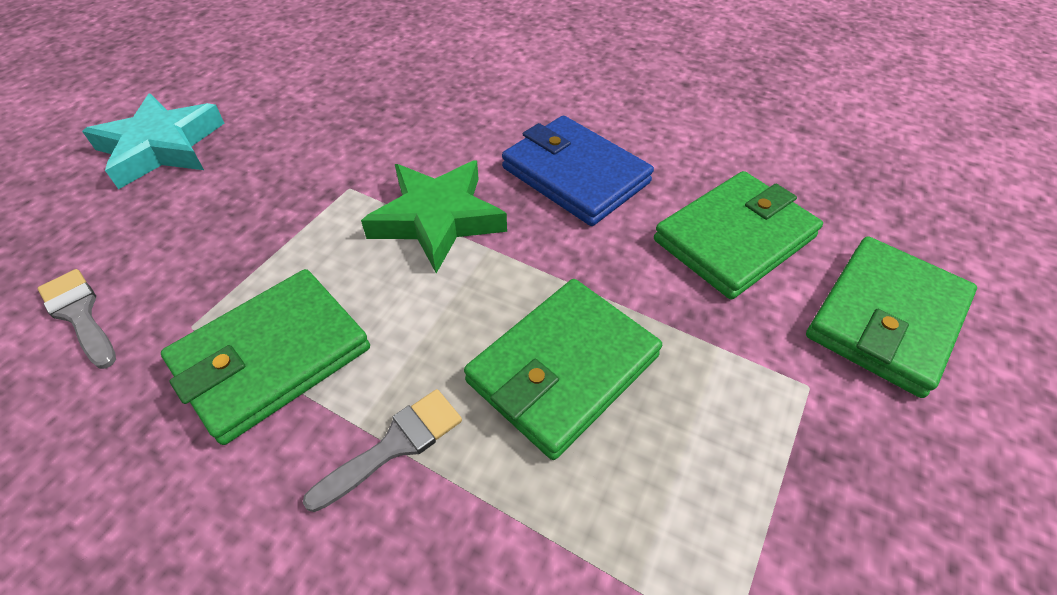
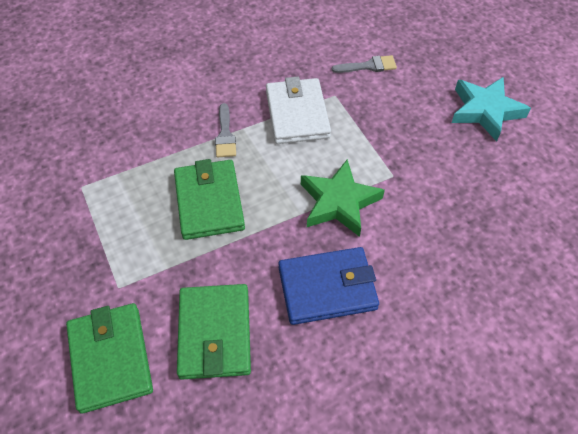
camera: 125 degrees right, 5 degrees up
(272, 357) = (297, 114): green wallet -> white wallet

